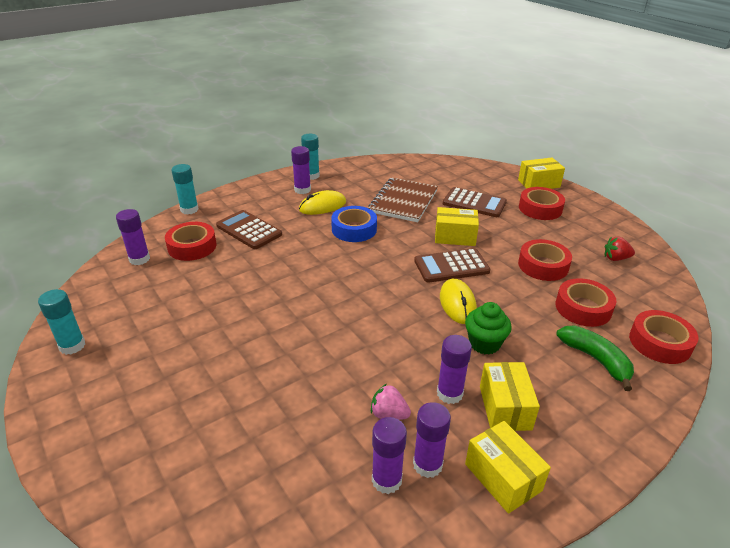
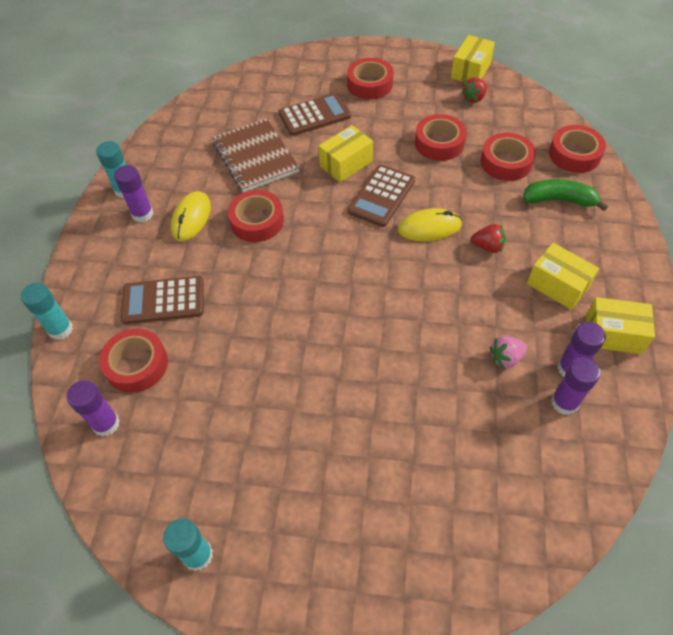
camera: 45 degrees left, 20 degrees up
(354, 229) = (257, 221): blue tape -> red tape
(449, 393) = (518, 306): purple glue stick -> none
(457, 303) = (429, 227): yellow mouse -> yellow mouse turned 45 degrees counterclockwise
(484, 343) = (488, 247): green cupcake -> red strawberry
(539, 184) = (336, 56): yellow box -> yellow box (470, 71)

